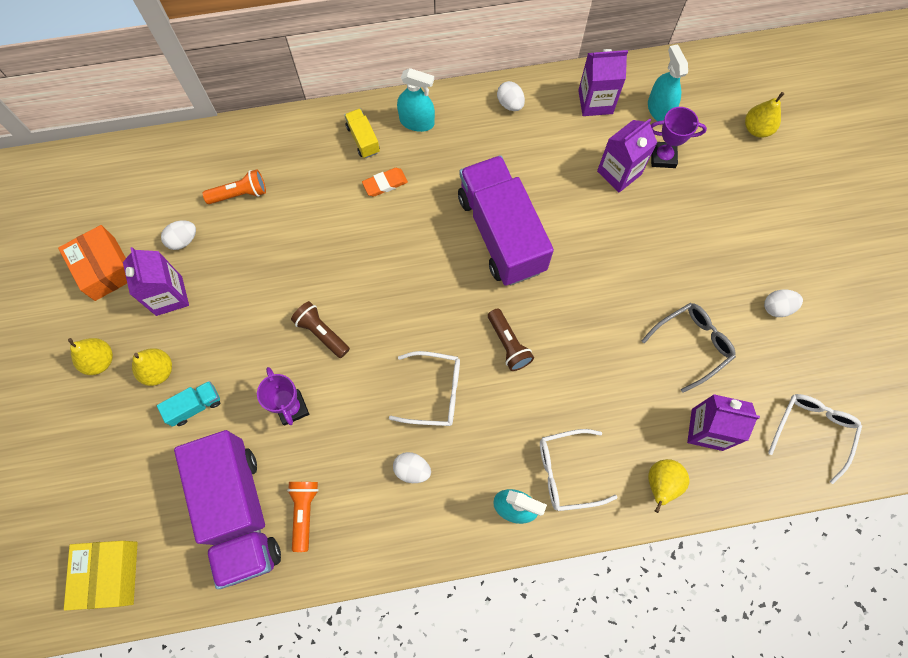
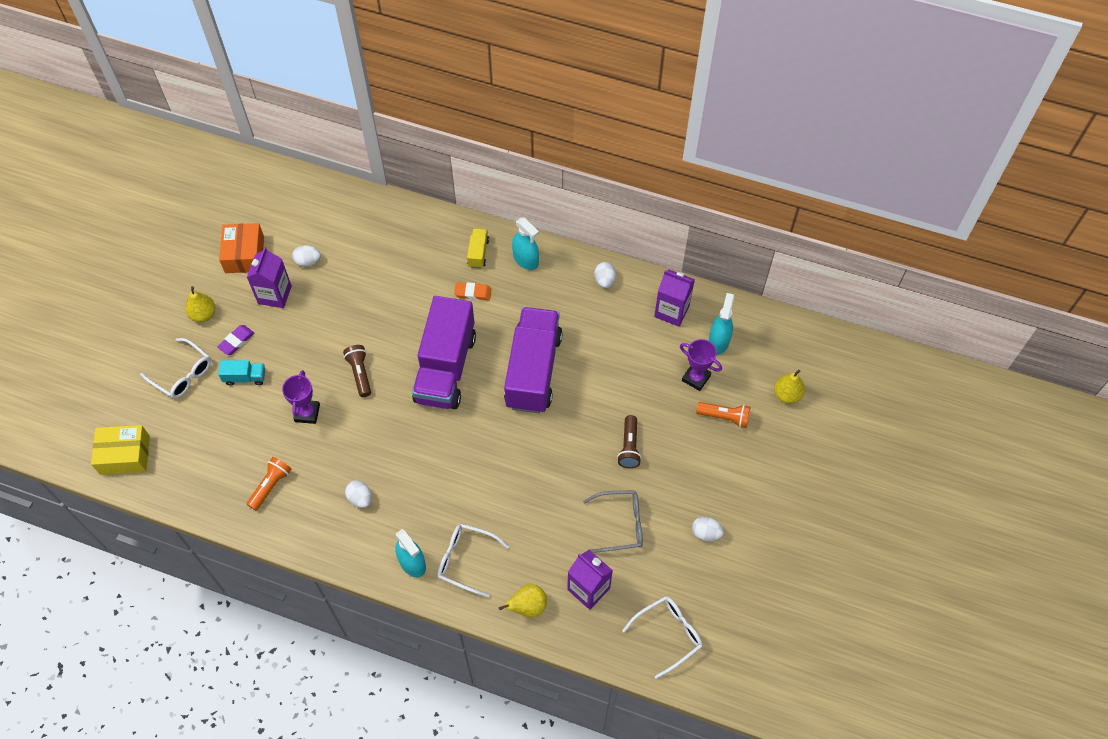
camera: 30 degrees right, 10 degrees down
(109, 574) = (125, 455): yellow box -> yellow box turned 60 degrees clockwise
(158, 371) = (236, 341): yellow pear -> purple eraser
(238, 512) = (229, 462): purple truck -> purple truck (445, 368)
(239, 194) = (366, 249): orange flashlight -> orange flashlight (724, 417)
(434, 392) = (410, 455): white glasses -> white glasses (182, 374)
(508, 344) = (485, 451): brown flashlight -> brown flashlight (629, 447)
(619, 173) = (653, 372): purple carton -> none

